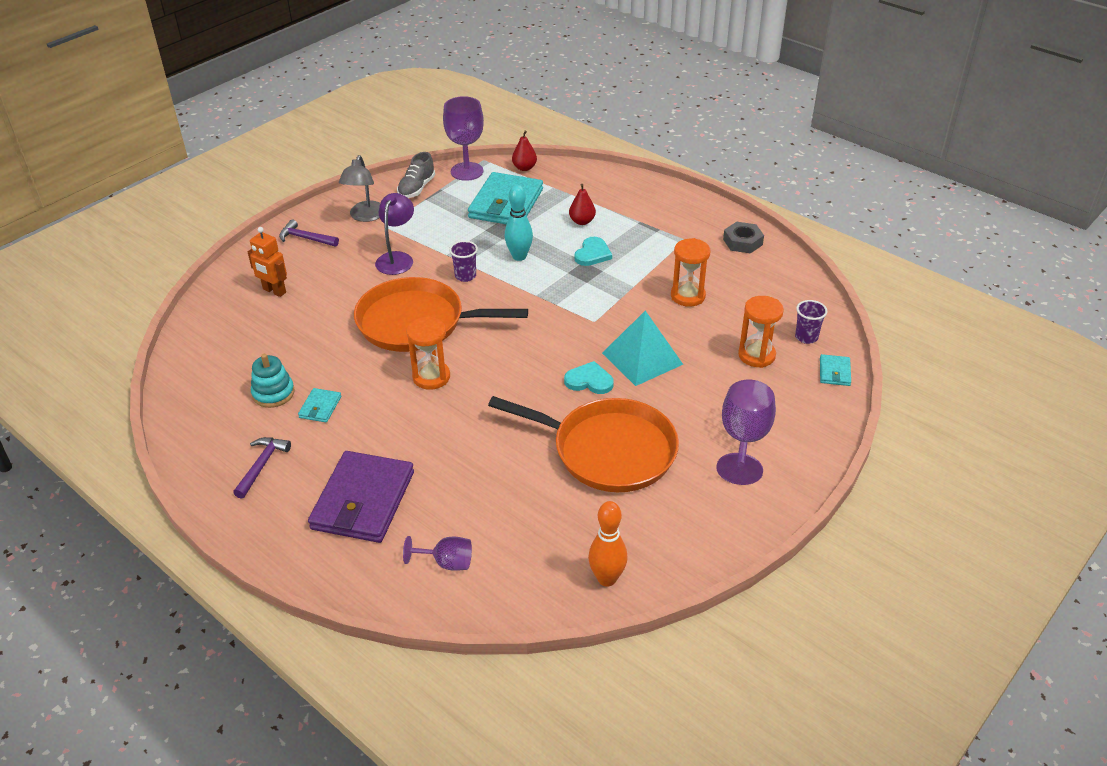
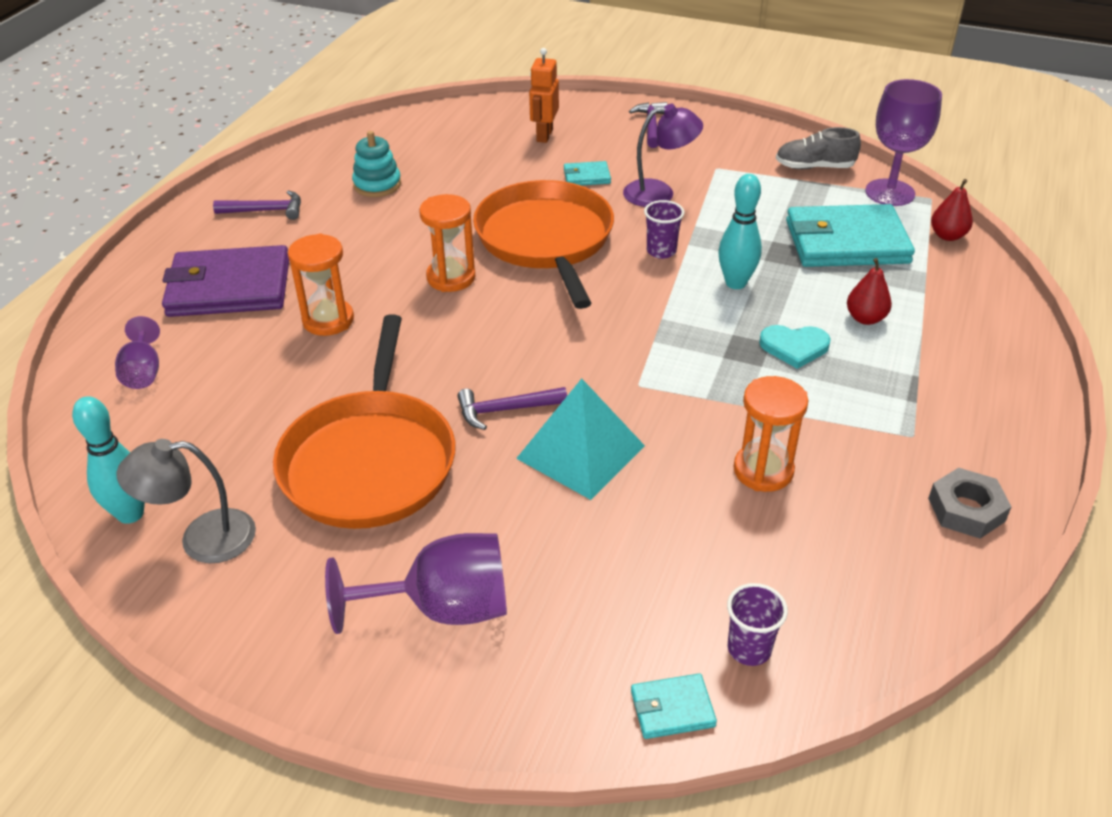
camera: 70 degrees right, 0 degrees up
(320, 407) = (367, 218): turquoise wallet -> turquoise wallet (586, 176)
(365, 216) = (724, 149): grey lamp -> grey lamp (202, 538)
(589, 381) = (505, 410): turquoise heart -> purple hammer
(607, 579) = (130, 514): orange bowling pin -> turquoise bowling pin
(756, 355) = (660, 586): orange hourglass -> orange hourglass (328, 320)

